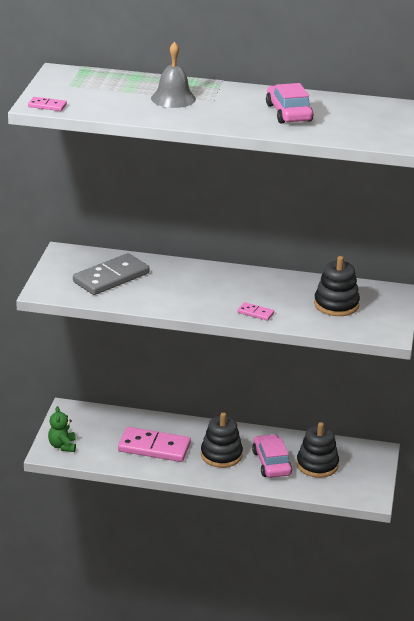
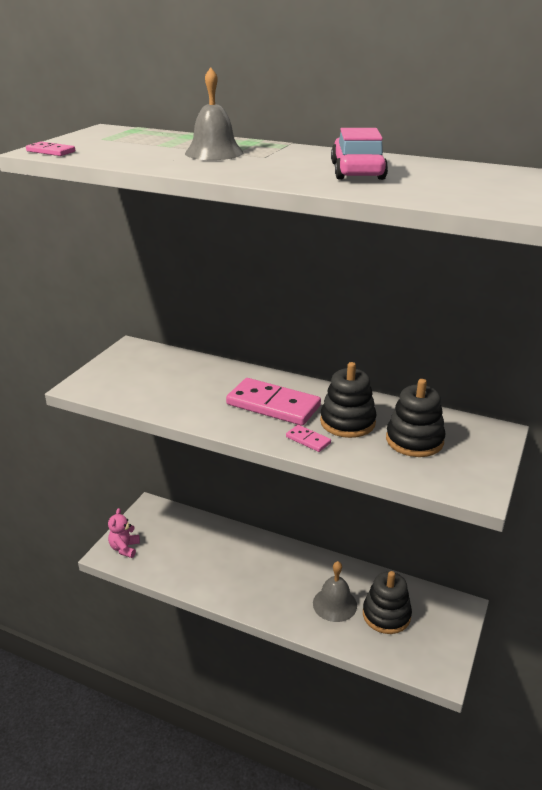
camera: 15 degrees right, 0 degrees up
(62, 446) = (124, 548): green teddy bear -> pink teddy bear
(111, 277) = (162, 379): grey domino -> none
(154, 447) = (215, 564): pink domino -> pink domino (273, 405)
(221, 455) = (283, 585): black stacking toy -> black stacking toy (347, 422)
(271, 463) = (334, 604): pink car -> grey bell

